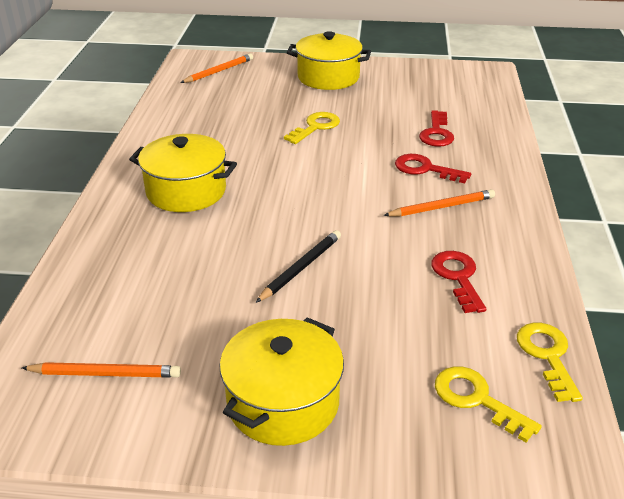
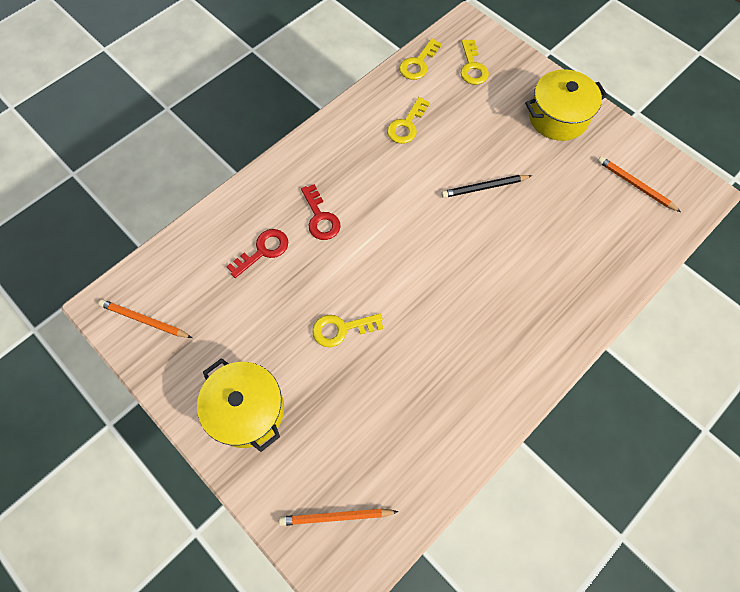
camera: 140 degrees left, 30 degrees up
(186, 191) = (505, 313): yellow pot -> none
(441, 207) = (353, 177): orange pencil -> orange pencil (144, 320)
(457, 277) = (406, 125): red key -> yellow key

